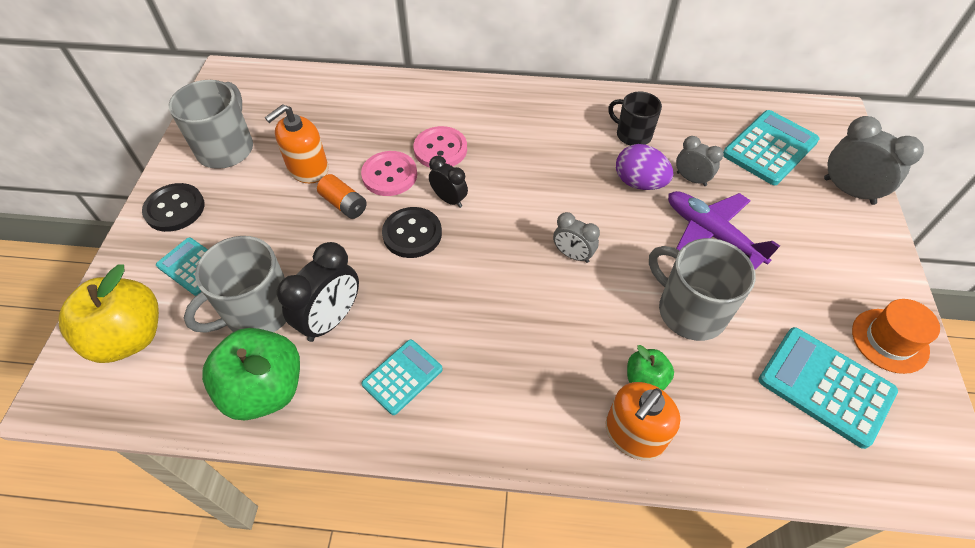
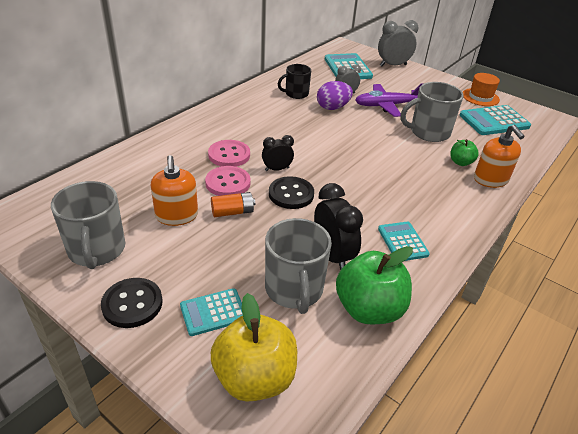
camera: 60 degrees left, 15 degrees down
(226, 148) = (96, 250): grey mug -> grey mug turned 150 degrees counterclockwise
(572, 255) = (363, 147): grey clock -> none

